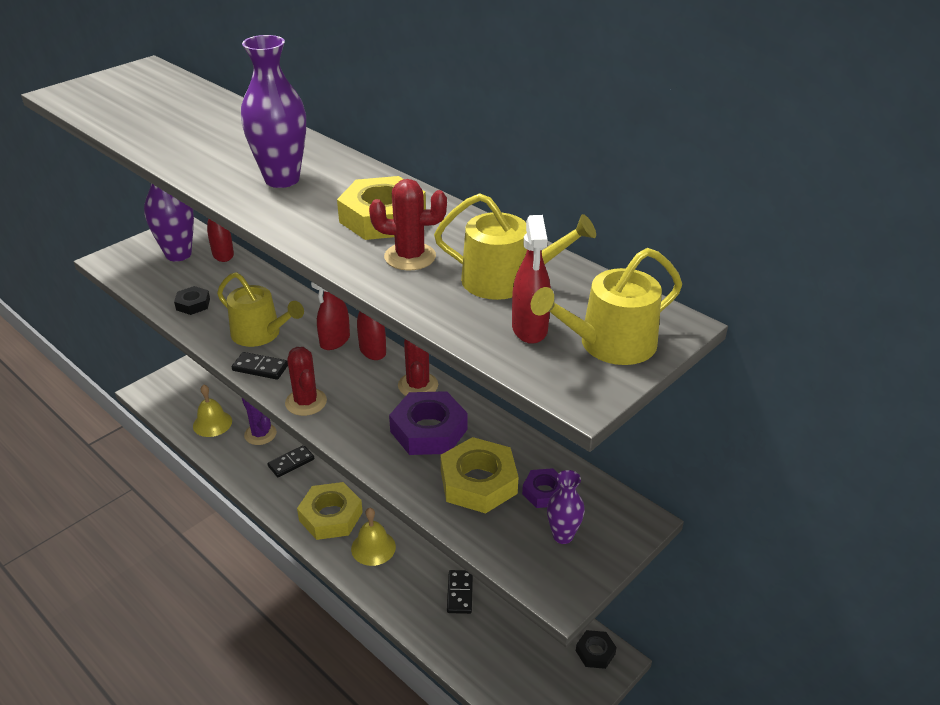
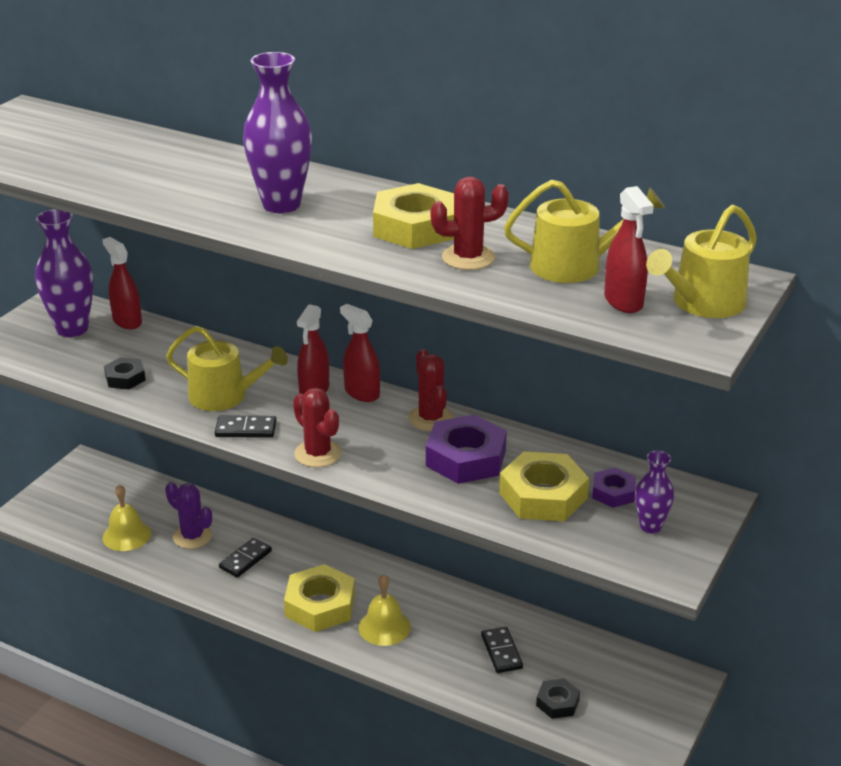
camera: 15 degrees left, 5 degrees down
(595, 652) = (668, 677): black nut -> black nut (557, 702)

